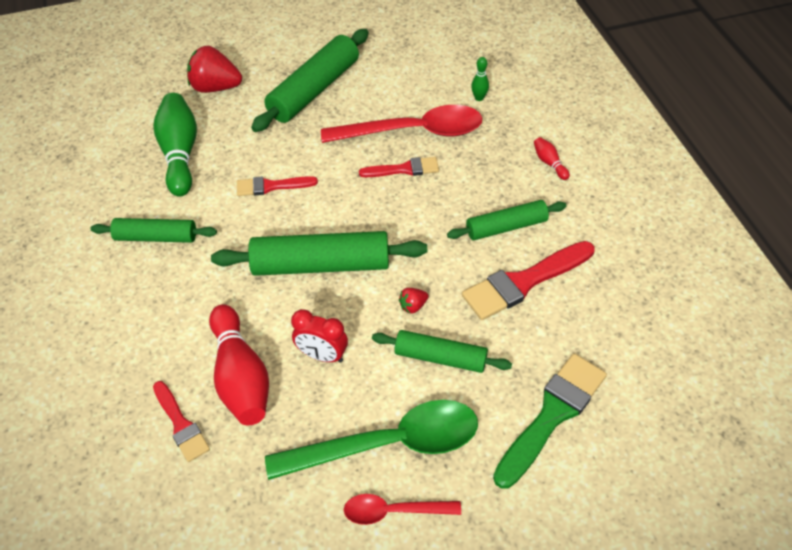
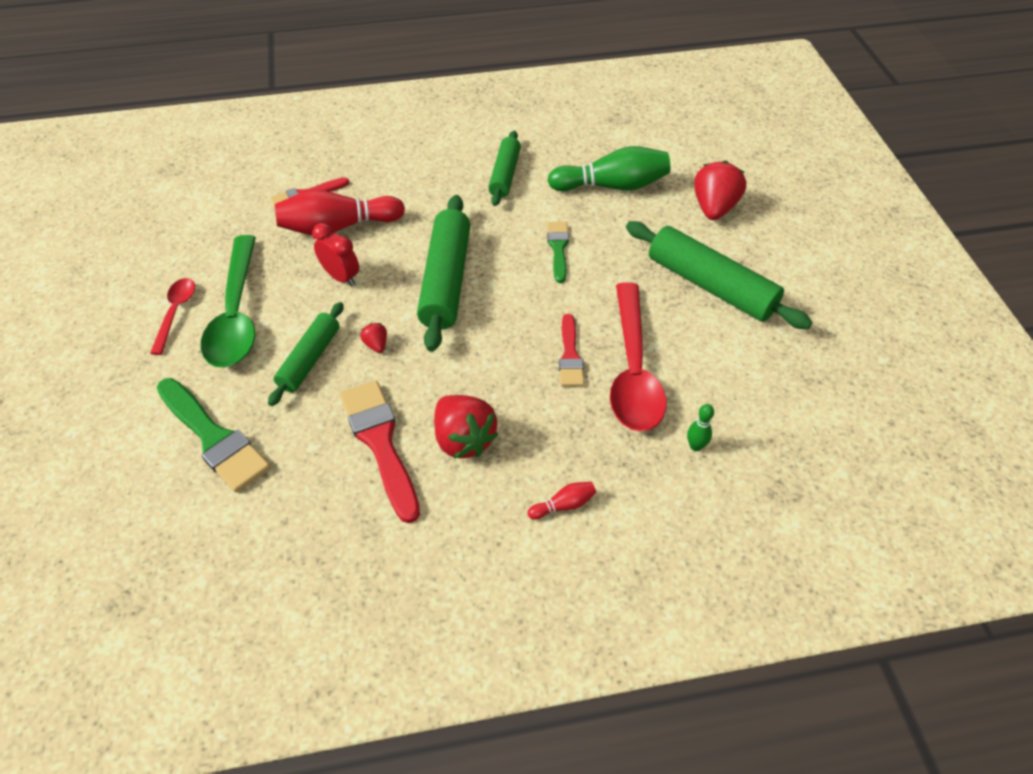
camera: 95 degrees right, 0 degrees up
(271, 186) = (558, 248): red brush -> green brush
(322, 355) = (341, 277): red clock -> red clock turned 105 degrees clockwise
(506, 227) = (463, 439): green rolling pin -> red strawberry

